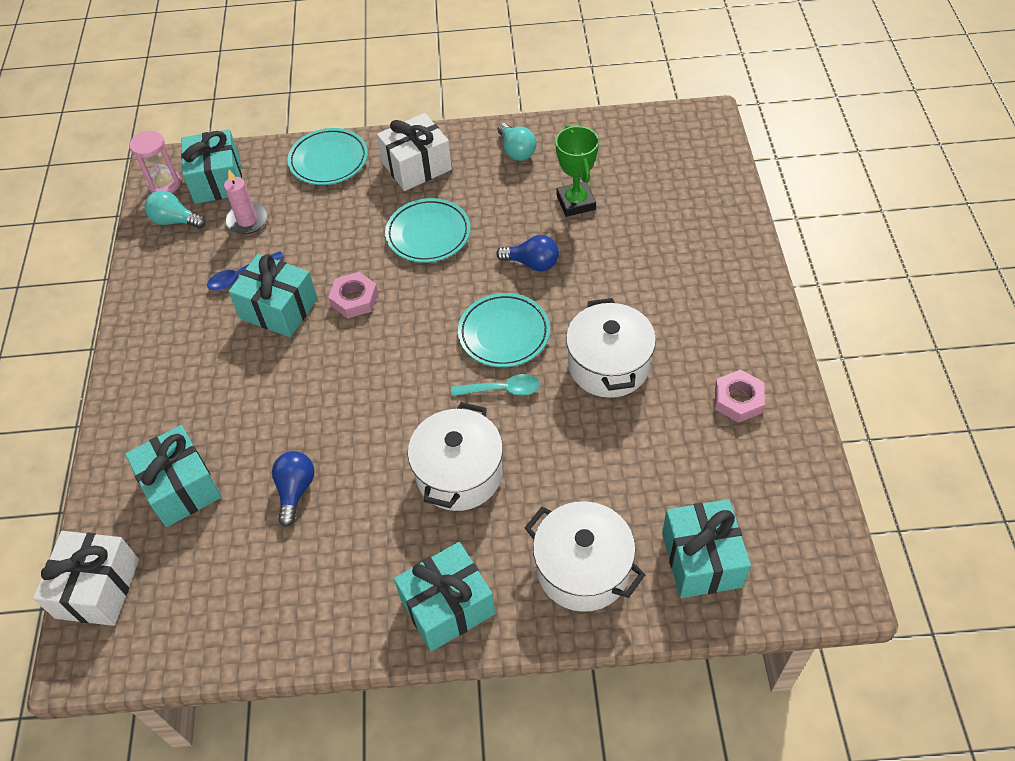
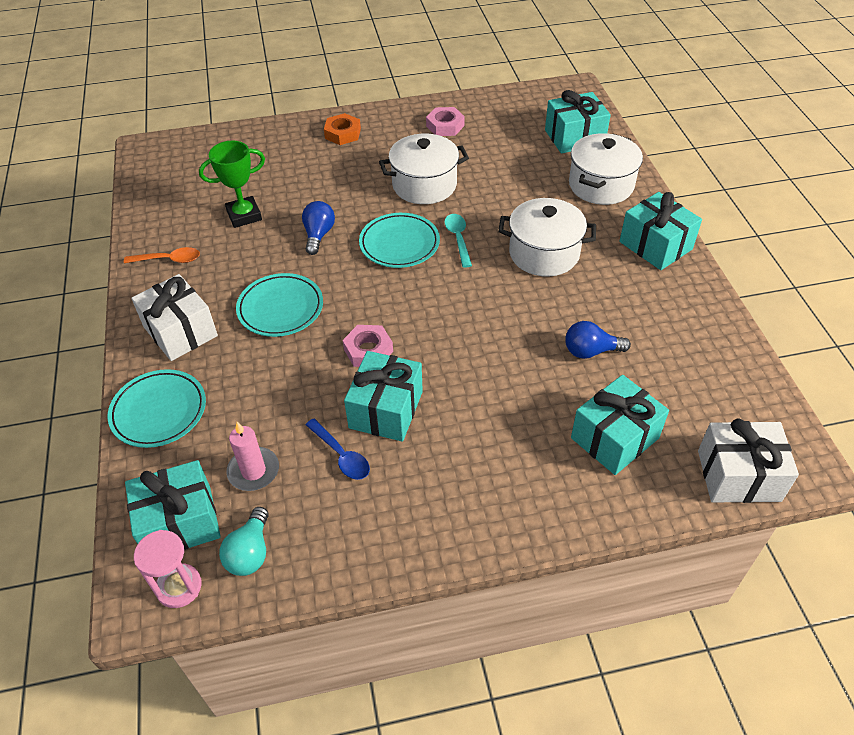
camera: 100 degrees left, 5 degrees down
(516, 151) = (169, 259): turquoise light bulb -> orange spoon
(725, 289) = (342, 133): none -> orange nut

